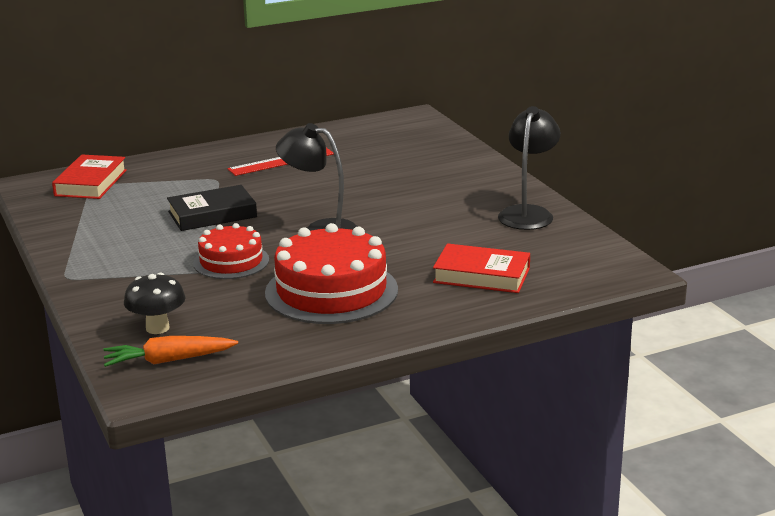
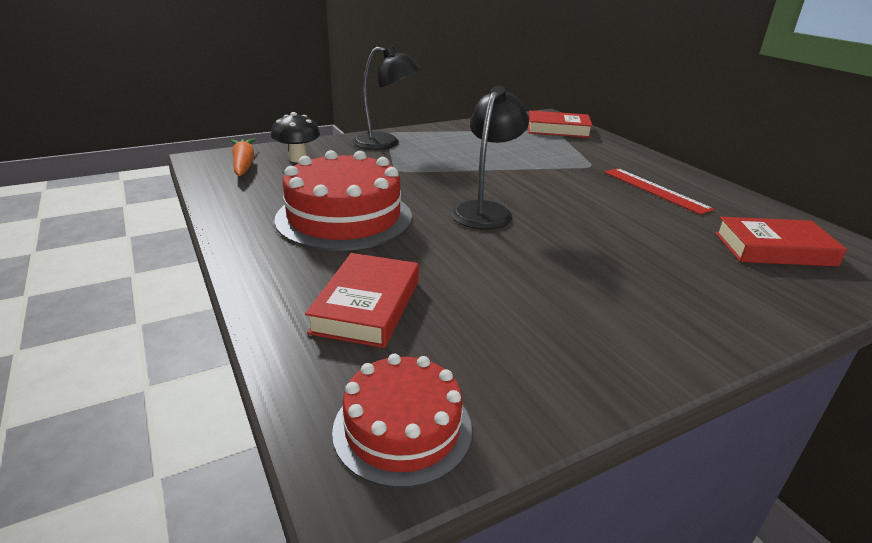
camera: 85 degrees right, 5 degrees up
(212, 214) = (511, 167): black book -> none
(231, 261) = (413, 177): red cake -> red cake (402, 428)
(393, 142) = (774, 249): none -> red book
(528, 213) = (585, 357): black lamp -> black lamp (386, 143)

